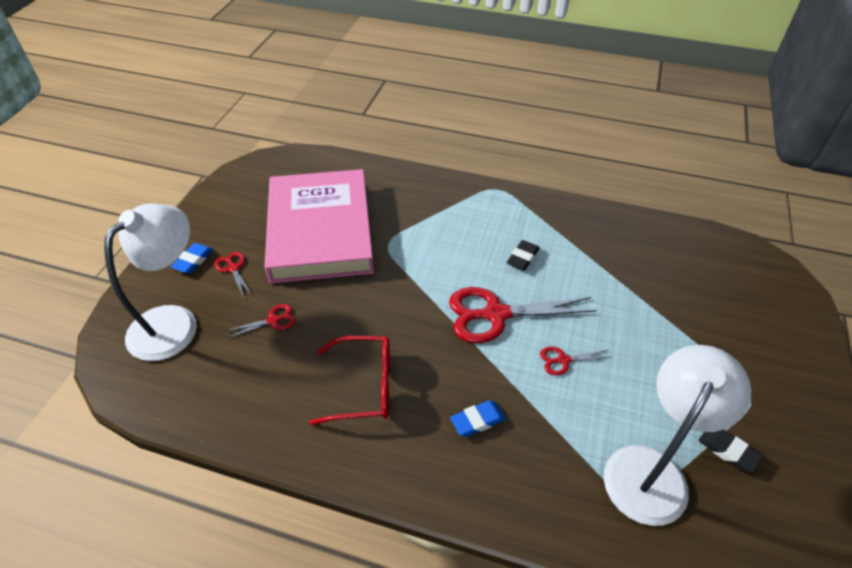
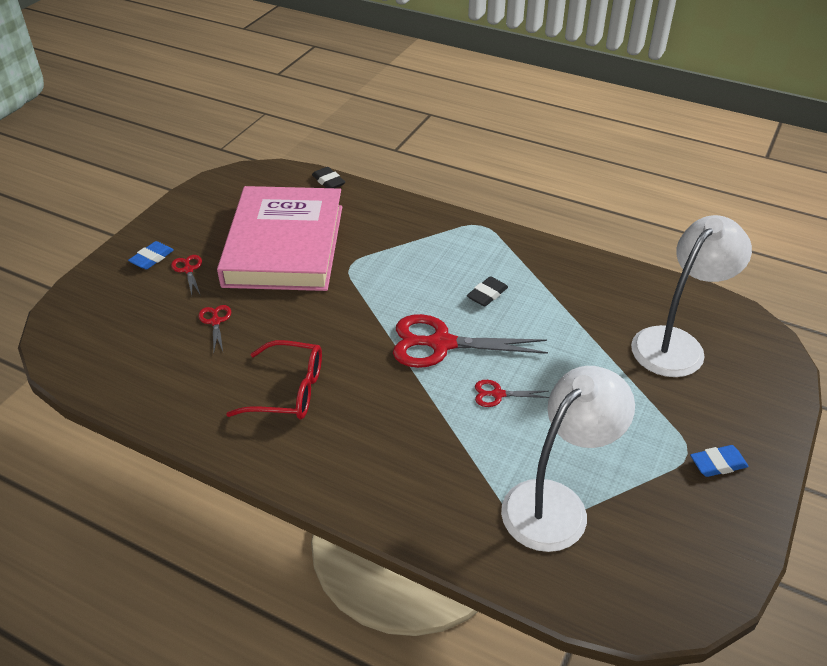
camera: 10 degrees right, 5 degrees down
(174, 322) = (120, 311): white lamp -> white lamp (676, 343)
(273, 320) = (216, 321): red scissors -> red scissors turned 90 degrees counterclockwise
(477, 420) = (392, 436): blue eraser -> blue eraser (718, 464)
(728, 451) = (642, 498): black eraser -> black eraser (328, 181)

